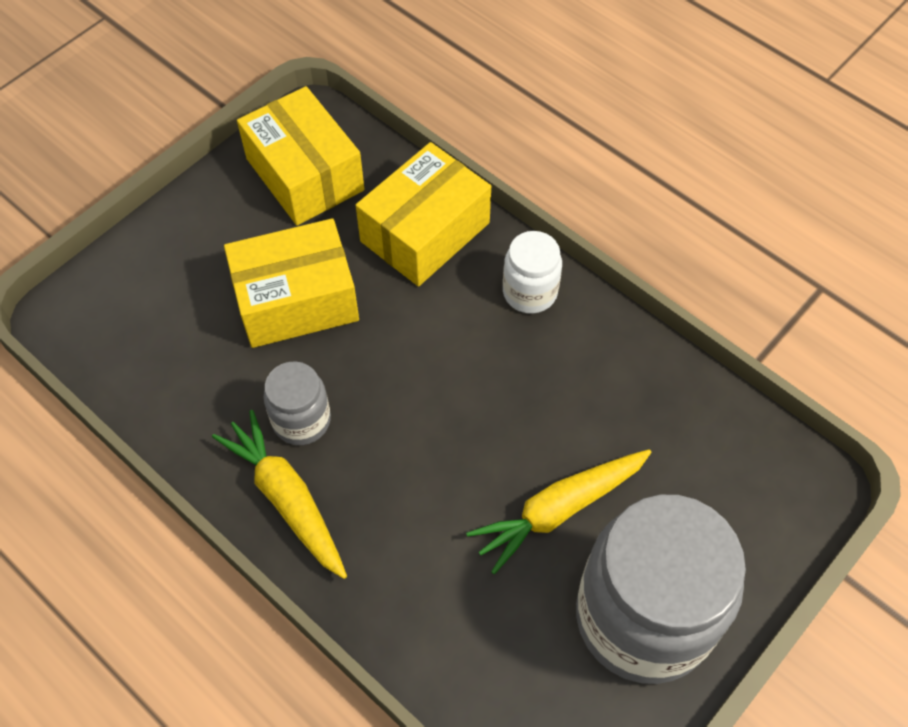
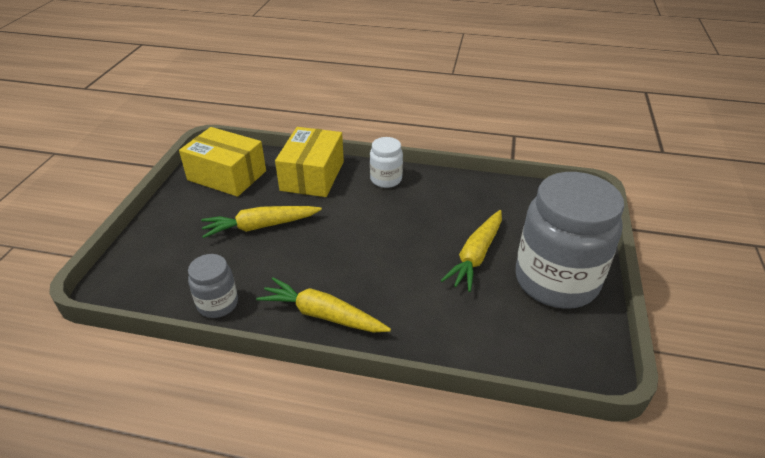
camera: 30 degrees left, 20 degrees down
(296, 300) = (261, 226): yellow box -> yellow carrot
(301, 420) = (304, 276): grey jar -> grey jar (218, 304)

